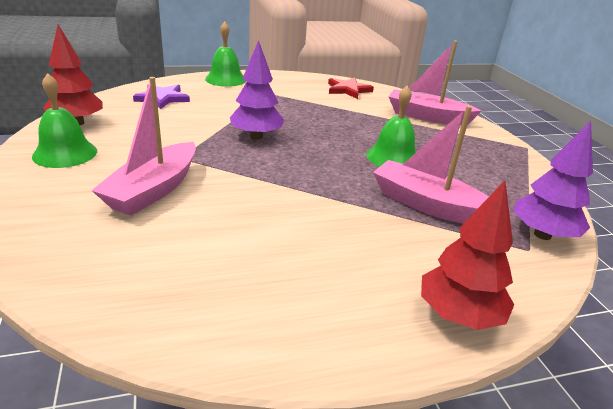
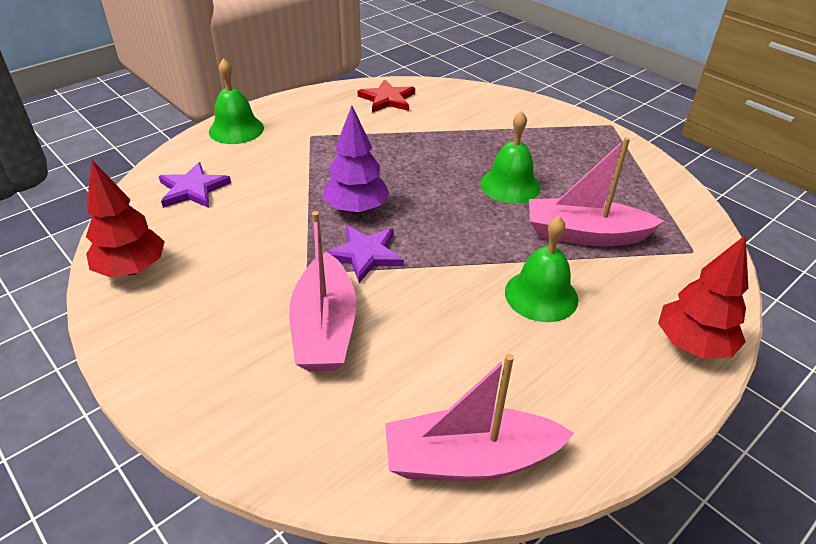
camera: 25 degrees left, 10 degrees up
(65, 153) = (171, 321): green bell -> green bell (541, 295)
(232, 161) = (365, 254): none -> purple star
(427, 116) = (496, 113): pink boat -> pink boat (470, 459)
(542, 235) = (692, 230): purple tree -> none

